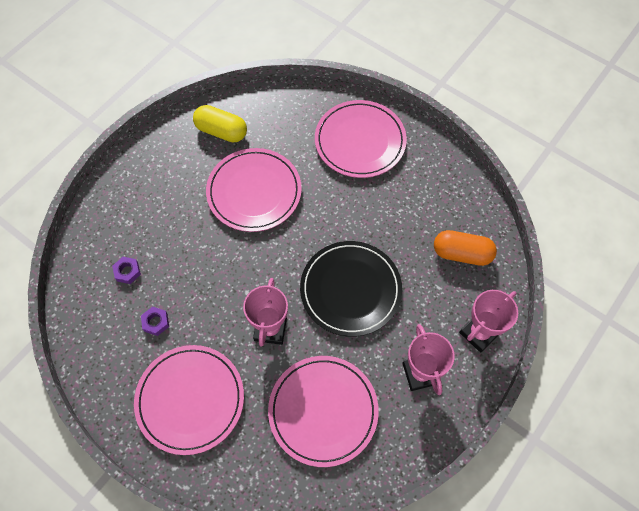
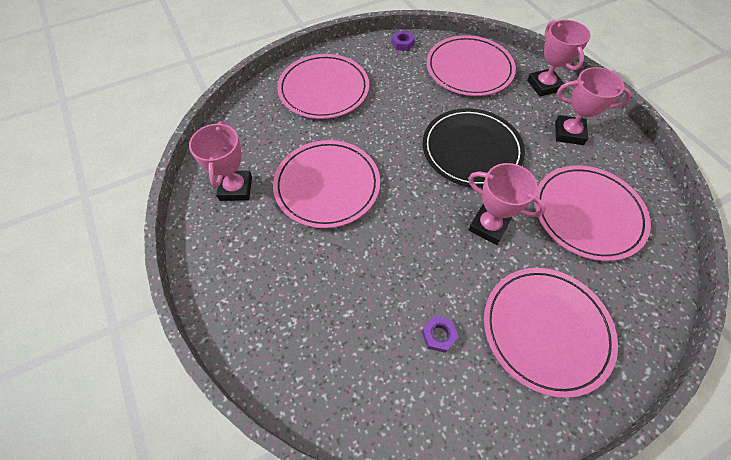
camera: 65 degrees left, 5 degrees down
(127, 272) = (358, 346): purple nut -> purple nut (402, 43)
(221, 131) = (236, 188): yellow capsule -> pink trophy
(462, 254) = (469, 69): orange capsule -> pink plate

